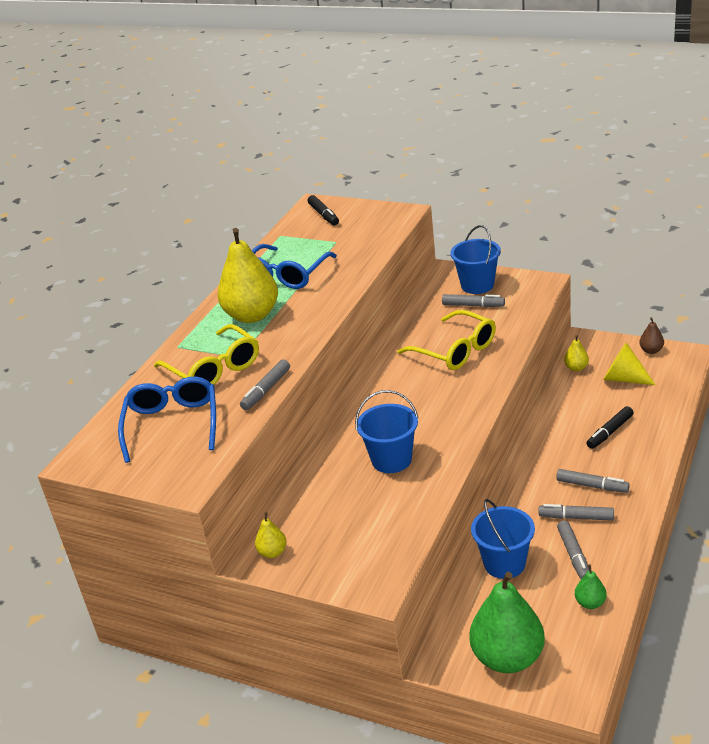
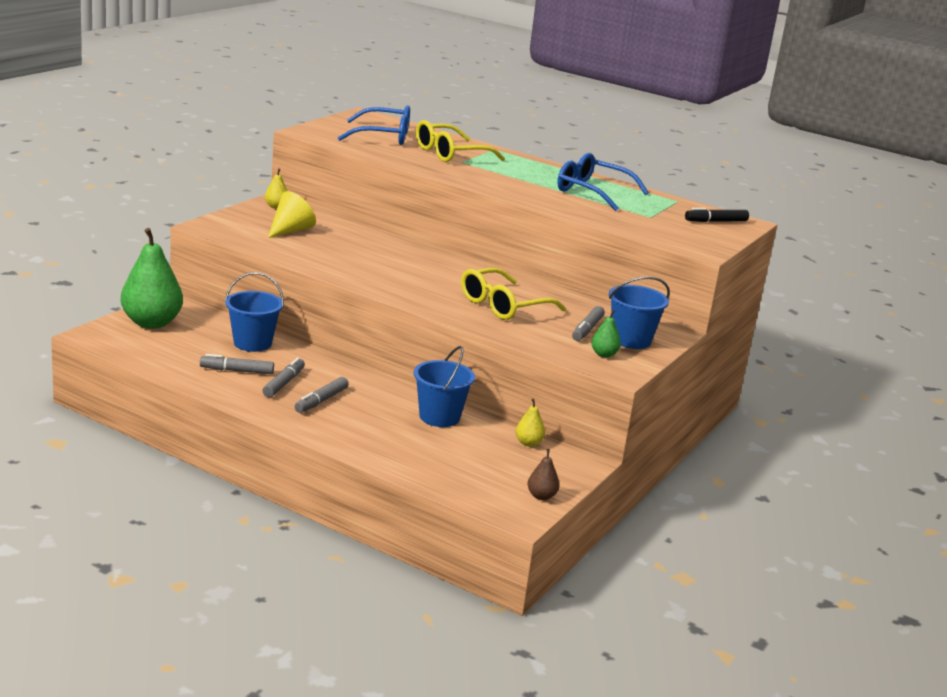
camera: 90 degrees right, 10 degrees down
(252, 315) = (526, 173): yellow pear -> none
(266, 390) = (404, 162): grey marker -> none
(391, 460) = (351, 254): blue bucket -> blue bucket (439, 417)
(590, 603) = (176, 363): green pear -> green pear (604, 354)
(609, 432) = (398, 430): black marker -> none
(623, 378) = (491, 463): yellow cone -> yellow cone (290, 230)

